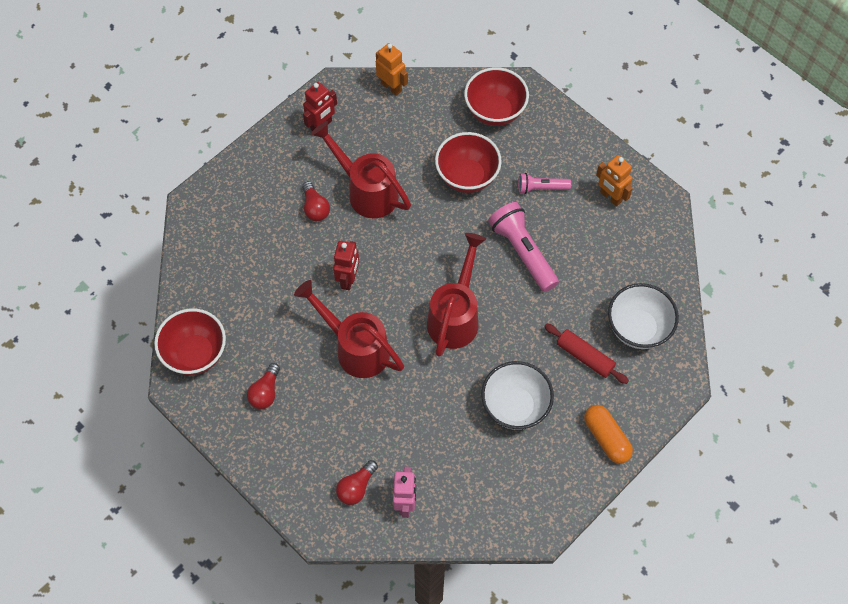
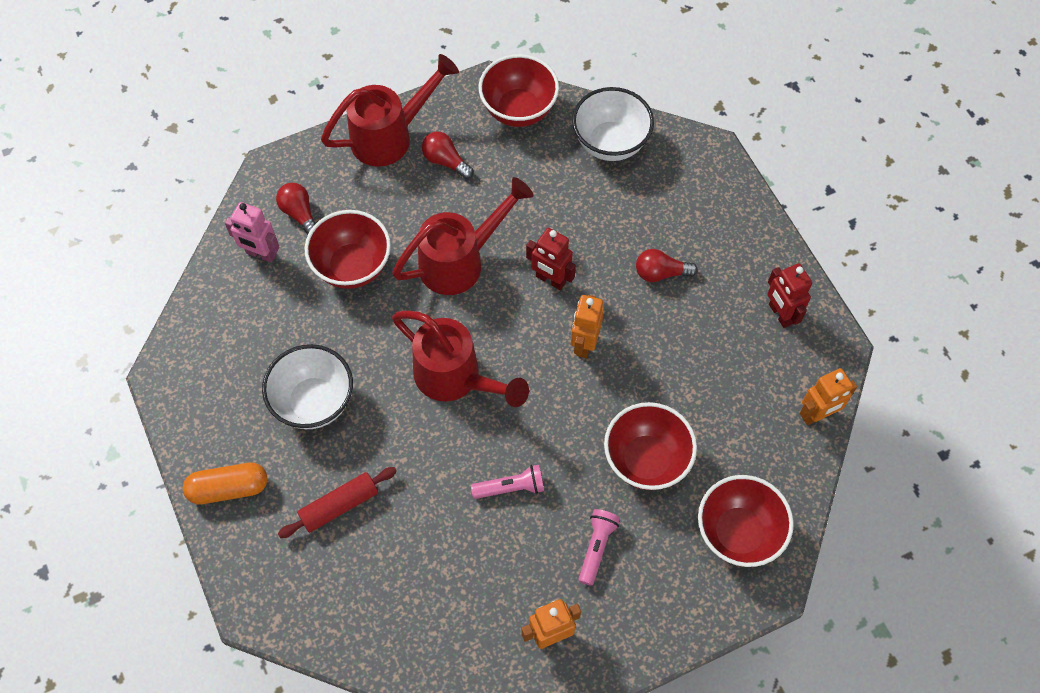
camera: 110 degrees right, 0 degrees up
(366, 190) = (666, 335): red watering can -> red watering can (391, 136)
(390, 425) = (352, 267): none -> red bowl
(393, 240) = (584, 343): none -> orange robot
(523, 252) = (510, 487): pink flashlight -> pink flashlight, size x0.57
(638, 328) = (347, 587): white bowl -> white bowl (610, 143)

